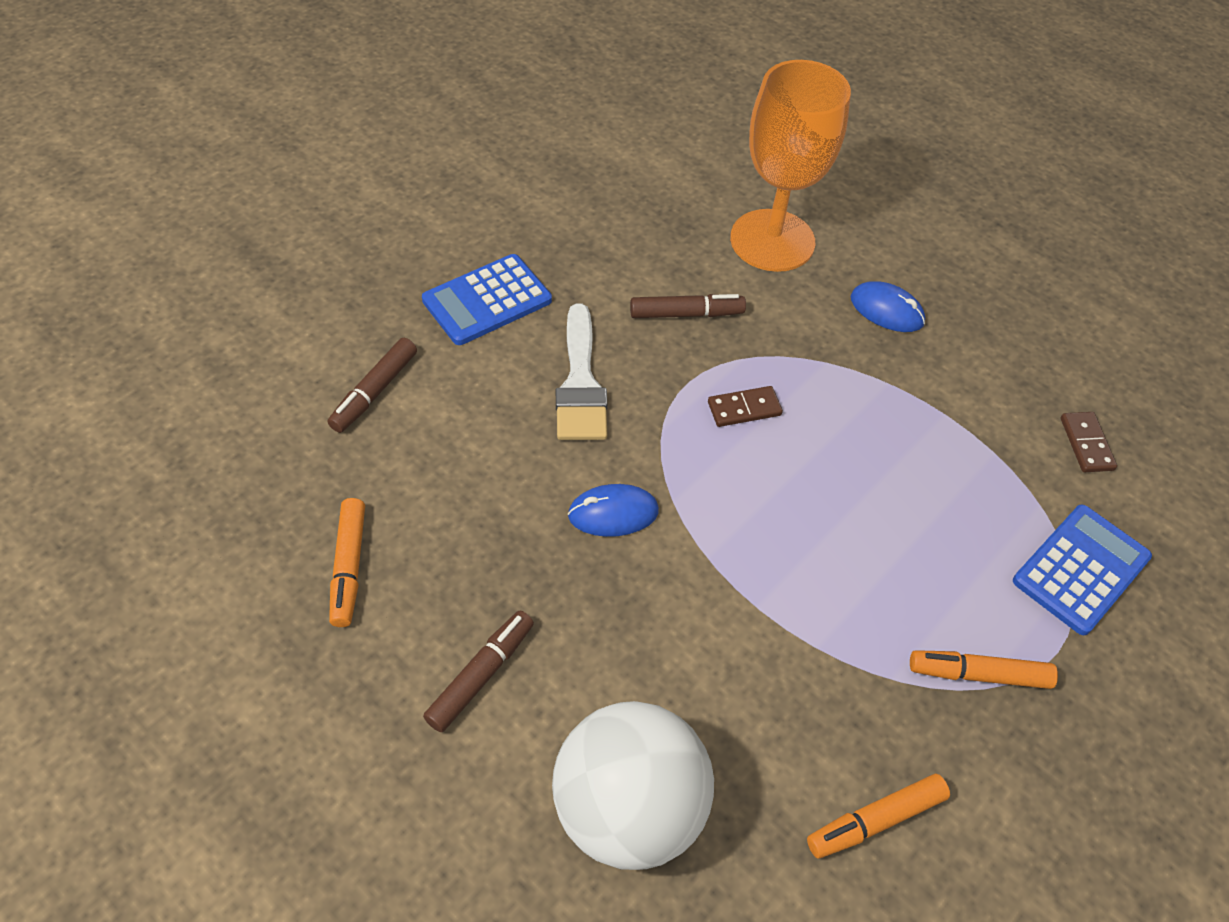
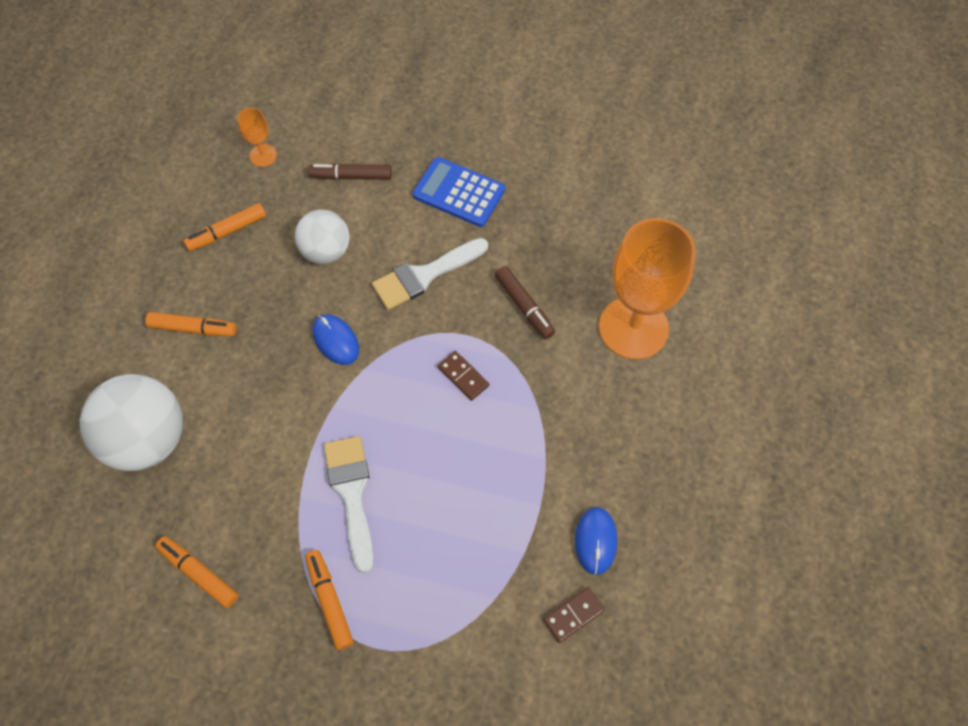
camera: 65 degrees right, 10 degrees up
(255, 472) = (263, 155): none -> orange goblet
(469, 466) = (326, 251): none -> white ball
(481, 675) = (193, 328): brown marker -> orange marker
(842, 588) = (352, 493): none -> white brush
(886, 310) = (616, 430): blue mouse -> blue mouse (595, 541)
(1080, 569) = (452, 643): blue calculator -> none

